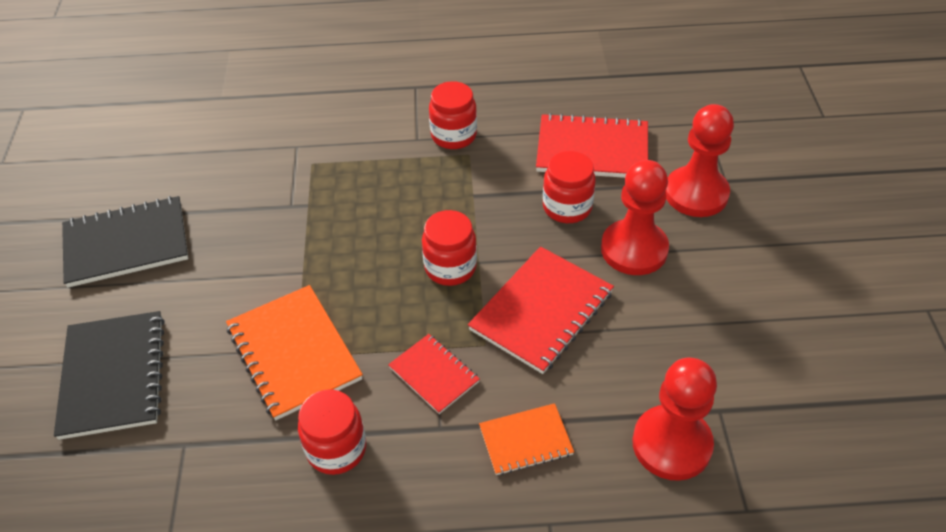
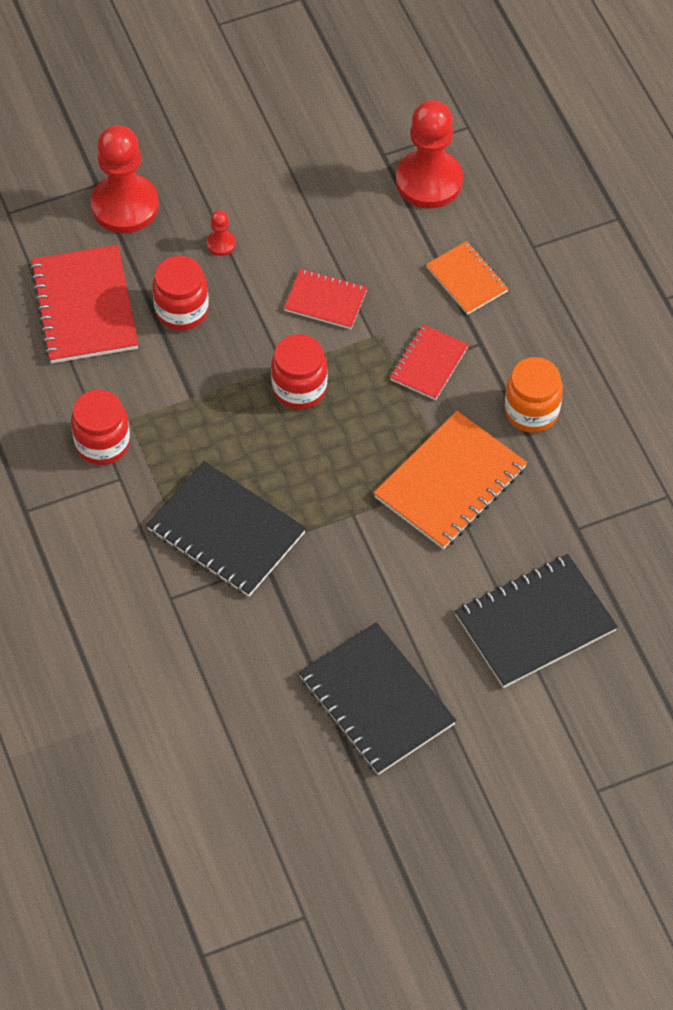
camera: 110 degrees left, 10 degrees up
(334, 189) = (226, 531): none -> black notebook
(336, 449) = (531, 411): red jar -> orange jar
(541, 311) = (325, 300): red notebook -> red notebook, size x0.58
(634, 249) = (221, 244): red pawn -> red pawn, size x0.43

